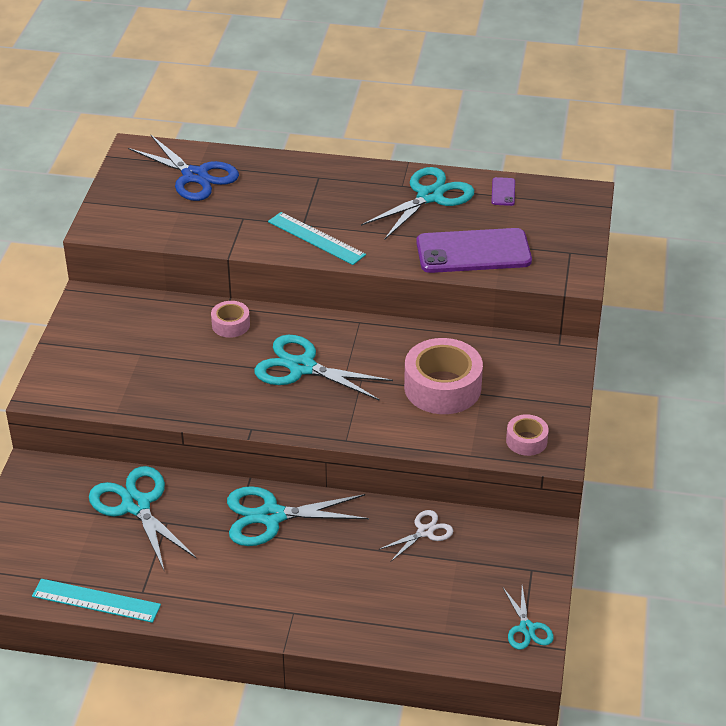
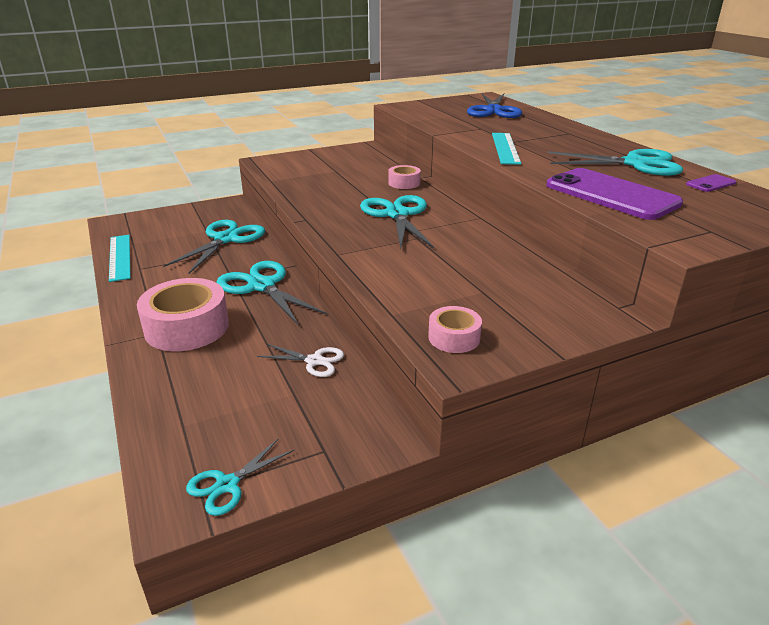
camera: 55 degrees right, 10 degrees down
(442, 387) = (461, 271): pink tape -> pink tape (187, 327)

